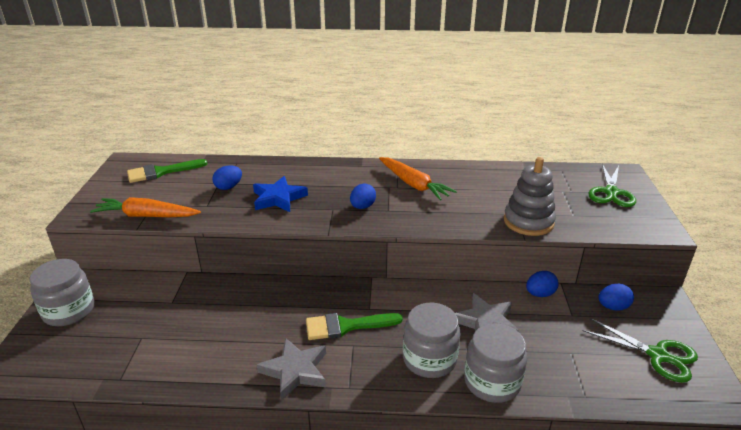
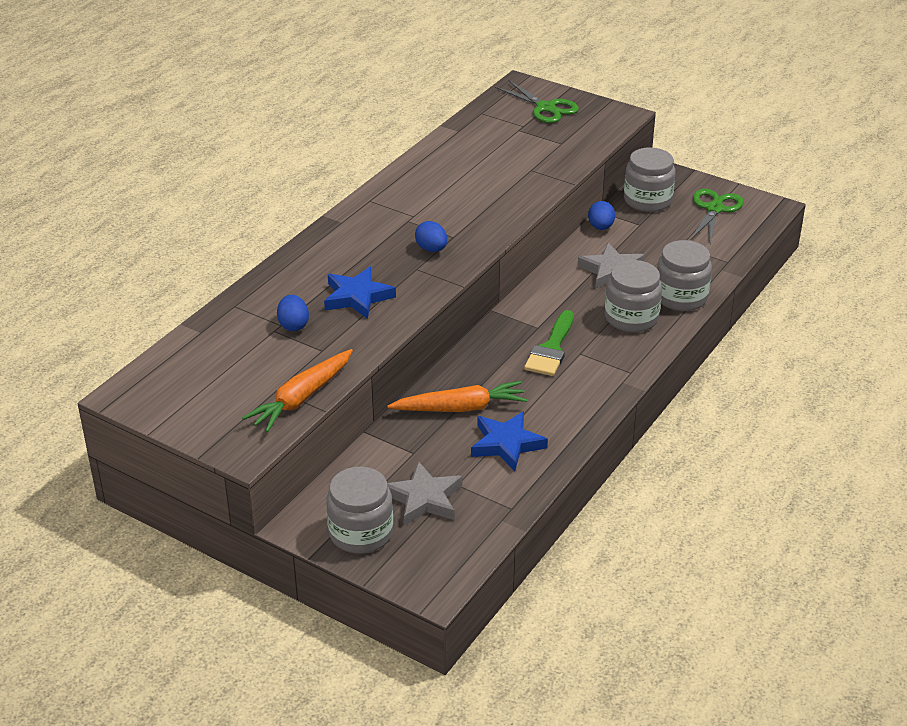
camera: 60 degrees left, 5 degrees up
(161, 172) = (194, 369): green brush -> none
(203, 346) = (506, 444): none -> blue star
(295, 371) = (587, 396): grey star -> grey star (424, 498)
(413, 184) = (419, 204): orange carrot -> orange carrot (460, 408)
(528, 222) = (549, 170): grey stacking toy -> none
(613, 307) = (647, 200): blue egg -> grey jar
(658, 355) = (714, 209): green scissors -> green scissors turned 45 degrees counterclockwise

